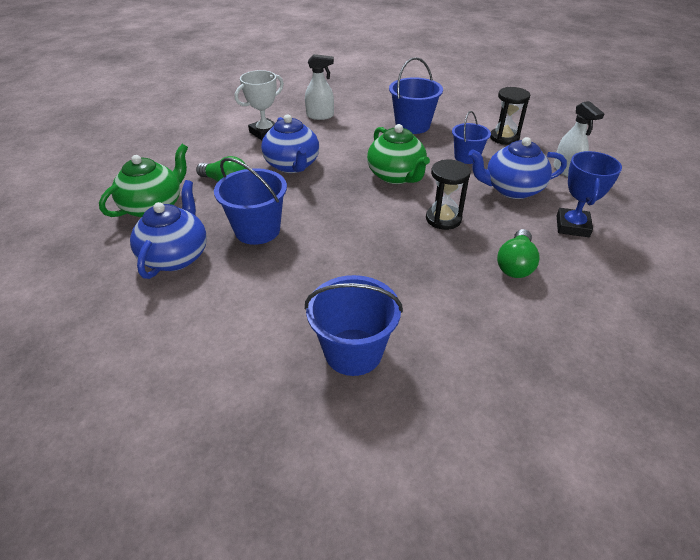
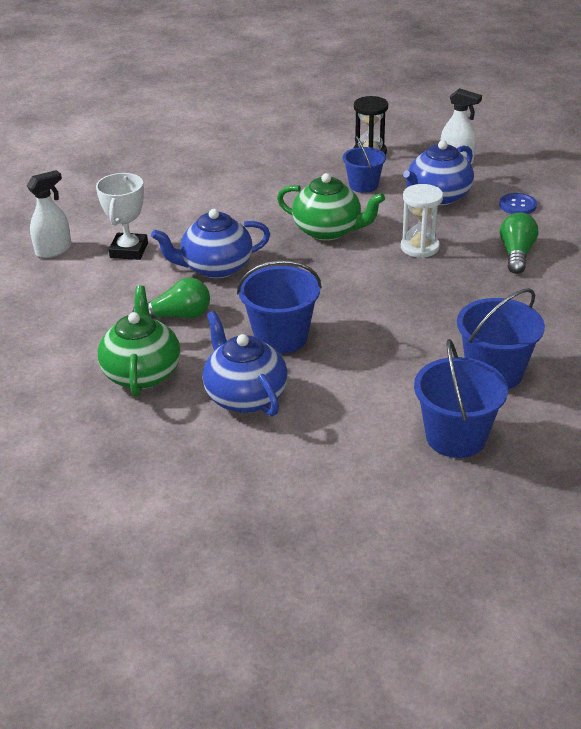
camera: 40 degrees left, 5 degrees down
(292, 165) = (216, 268): blue teapot -> blue teapot turned 135 degrees clockwise
(320, 116) = (159, 207): white spray bottle -> white spray bottle (54, 250)
(412, 125) = (270, 176): blue bucket -> blue bucket (456, 437)
(443, 219) = (420, 247): black hourglass -> white hourglass
(515, 264) = (516, 254): green light bulb -> green light bulb turned 150 degrees counterclockwise
(572, 226) = (517, 205): blue trophy -> blue button

